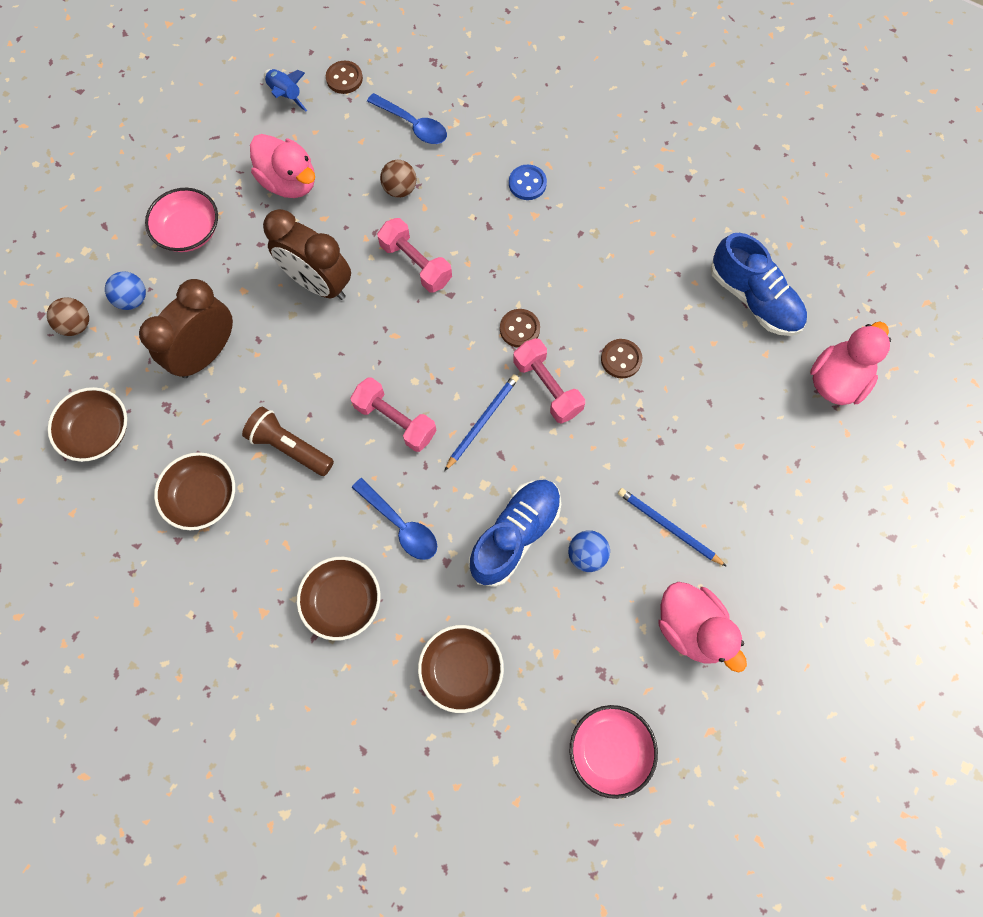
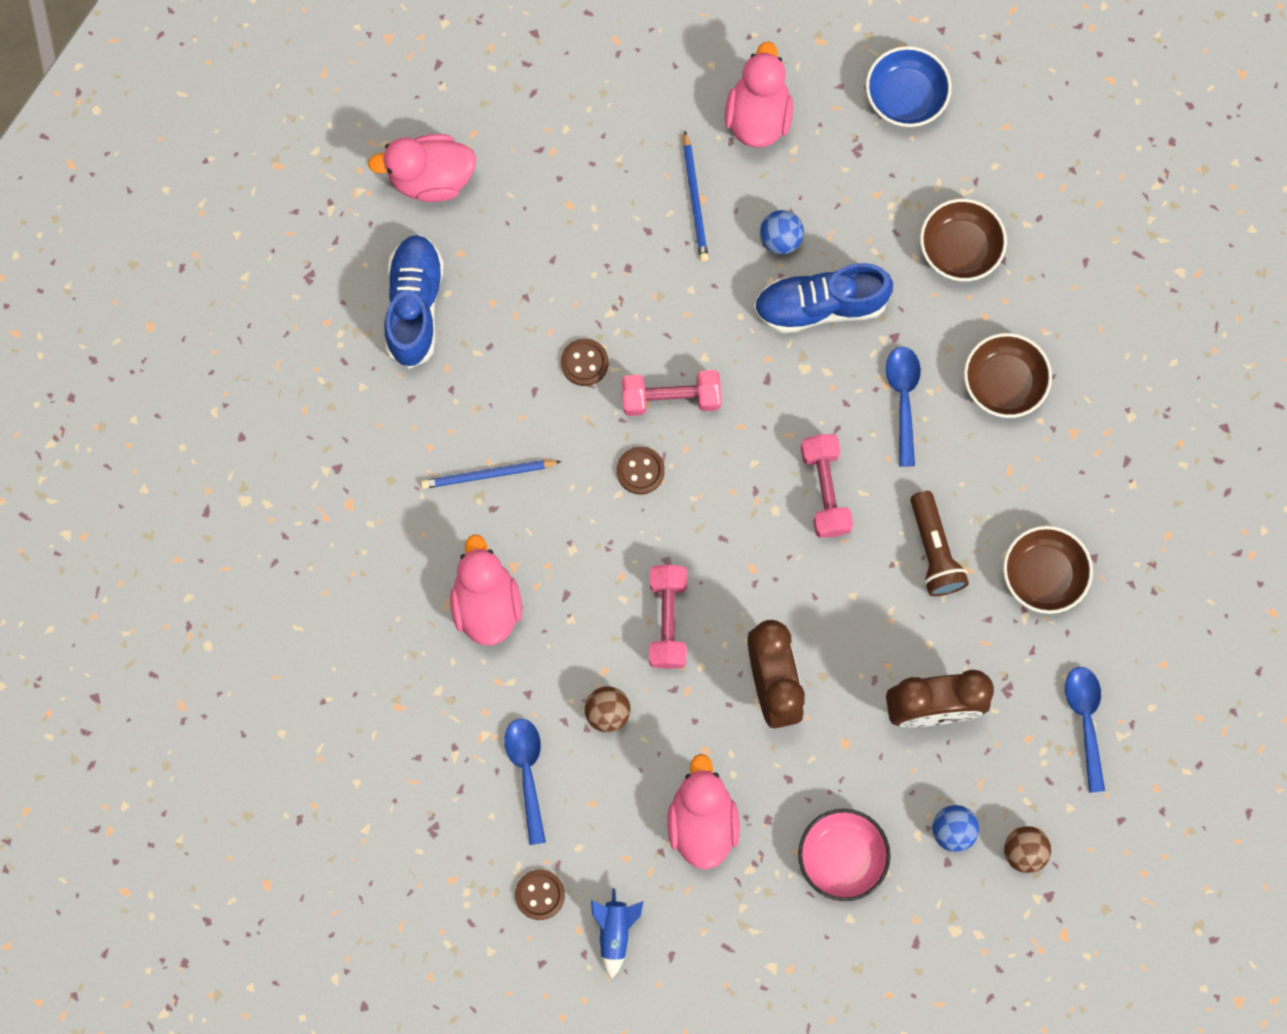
camera: 135 degrees left, 5 degrees up
(98, 432) = (1085, 720): brown bowl -> blue spoon
(482, 421) = (754, 421): blue pencil -> blue pencil (488, 475)
(527, 183) = (486, 604): blue button -> pink duck
(547, 387) = (671, 398): pink dumbbell -> pink dumbbell turned 75 degrees clockwise
(609, 750) = (905, 96): pink bowl -> blue bowl

